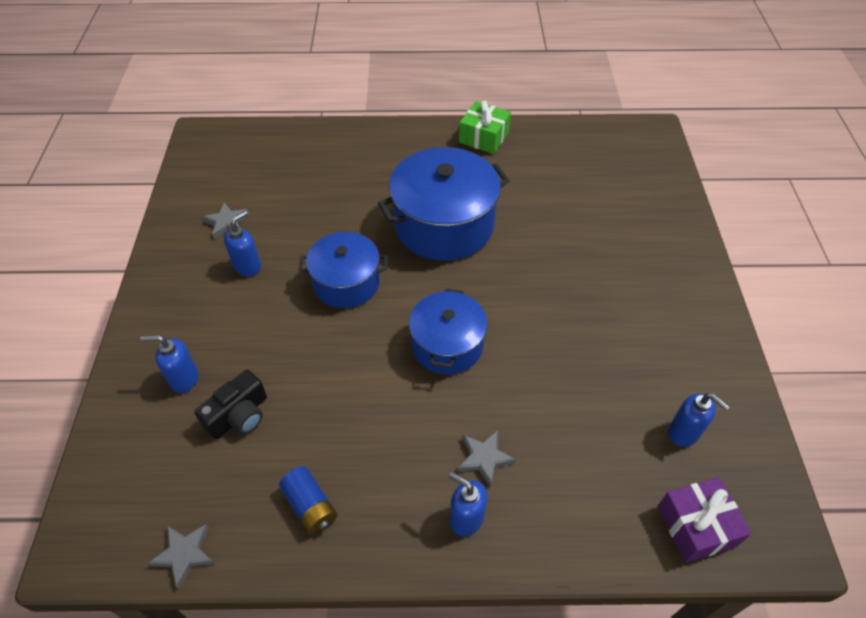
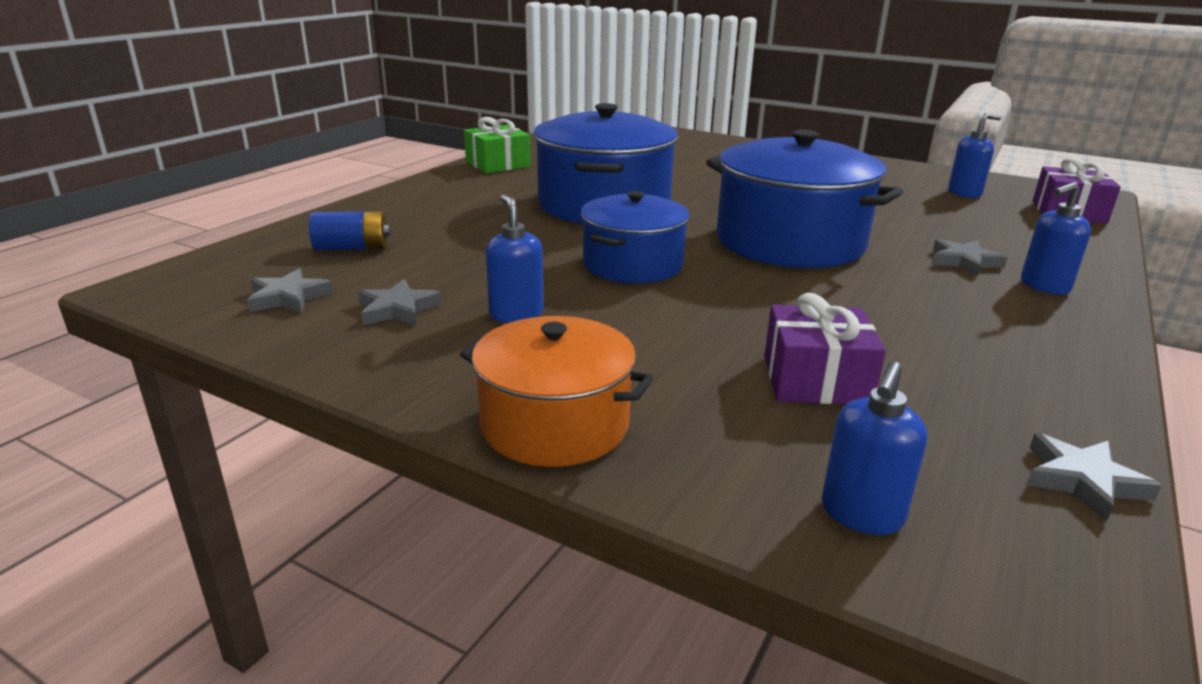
camera: 60 degrees left, 25 degrees down
(147, 332) = (554, 424): none -> orange pot
(184, 379) = (702, 409): blue soap dispenser -> blue soap dispenser (861, 514)
(217, 181) = (288, 297): none -> grey star
(239, 416) = (816, 379): black camera -> purple gift
(310, 506) = (1007, 363): blue battery -> blue battery (352, 248)
(447, 345) = (790, 242): blue pot -> blue pot, size x1.60

